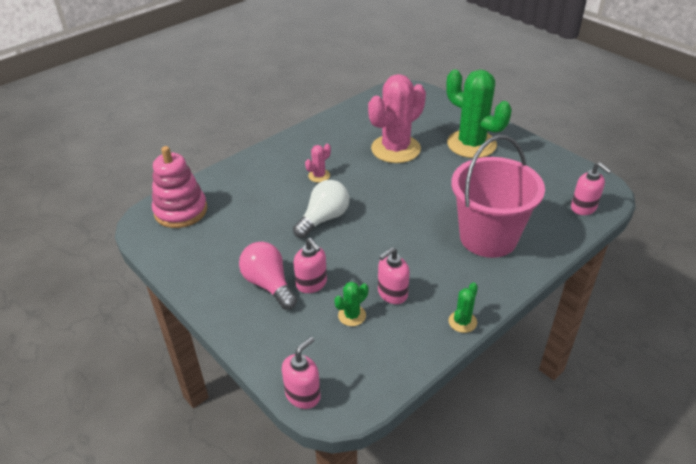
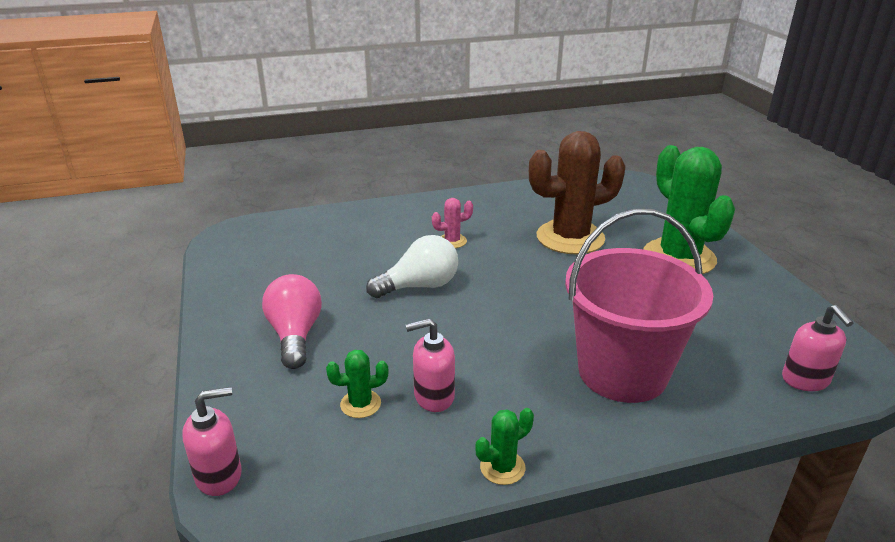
camera: 25 degrees right, 10 degrees down
(181, 211) = (273, 235): pink stacking toy -> none
(311, 284) = (344, 351): pink soap dispenser -> none
(395, 149) = (570, 238): pink cactus -> brown cactus

